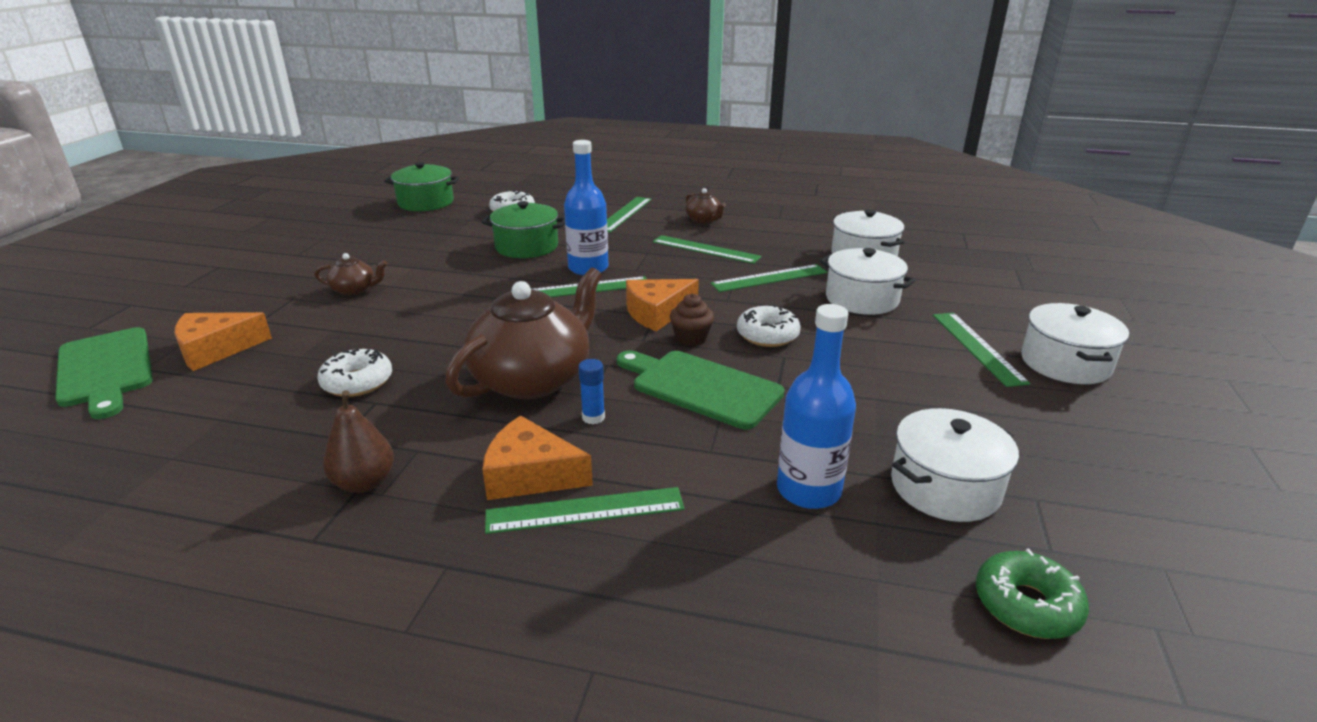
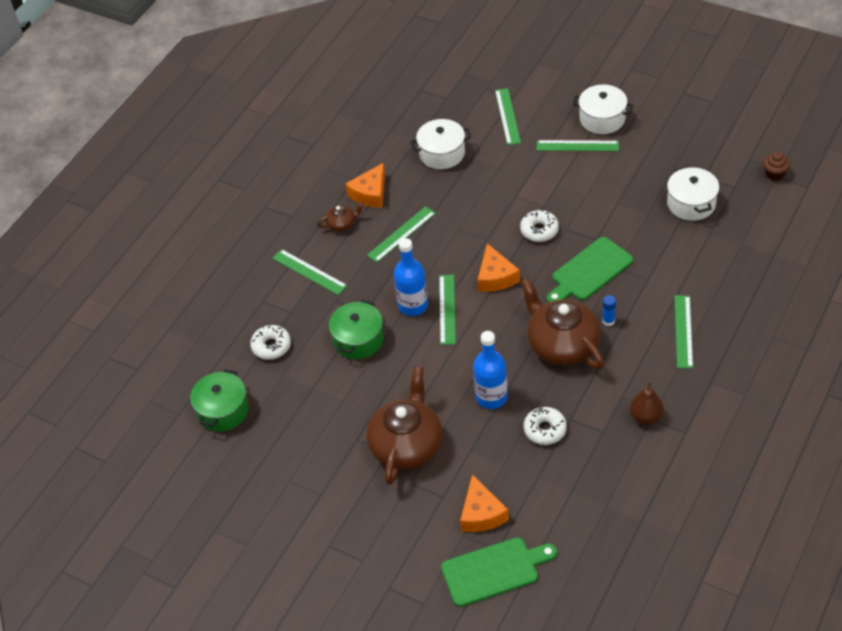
camera: 70 degrees left, 20 degrees up
(354, 290) = (407, 445): brown teapot -> brown teapot, size x2.23
(530, 475) = (653, 350): orange cheese -> orange cheese (370, 193)
(691, 338) = (533, 266): brown cupcake -> brown cupcake (774, 174)
(769, 278) = (461, 210): green ruler -> green ruler (507, 116)
(808, 490) = (684, 250): blue bottle -> blue bottle (491, 397)
(862, 299) = (506, 174): white pot -> none
(1026, 605) = (761, 206): green donut -> none

